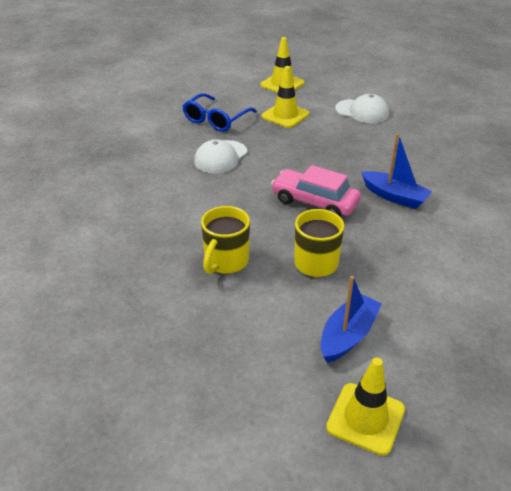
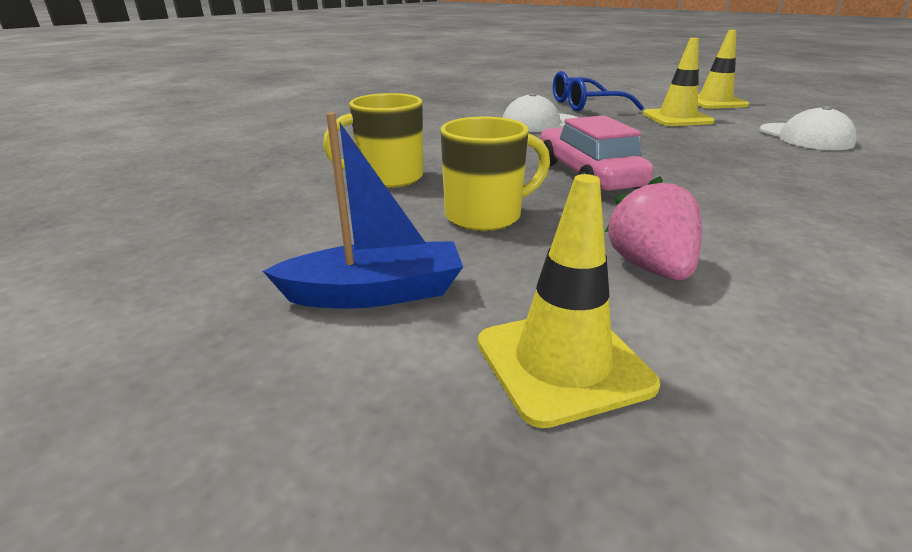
camera: 45 degrees right, 10 degrees down
(365, 418) = (182, 395): yellow traffic cone -> yellow traffic cone (562, 363)
(394, 196) = (729, 207): blue boat -> none
(411, 255) = (650, 267): none -> pink strawberry

